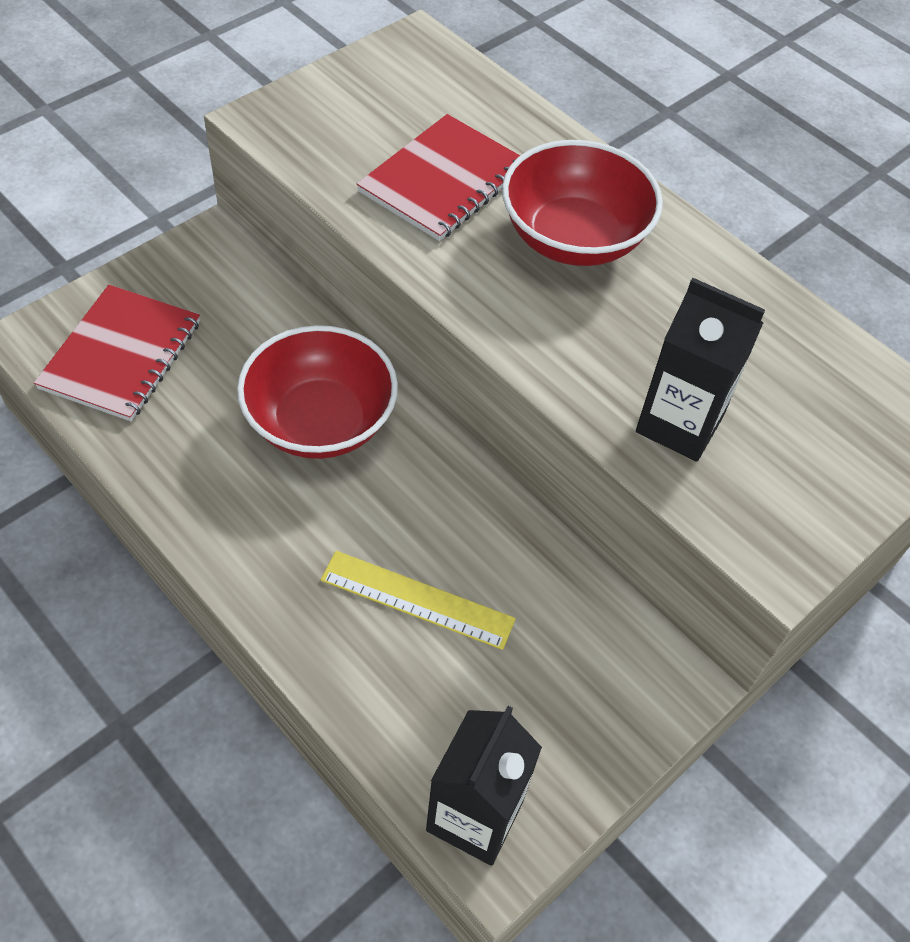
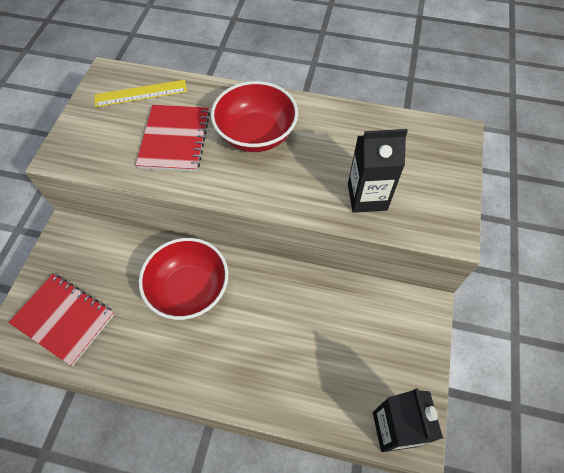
camera: 30 degrees left, 5 degrees up
(121, 355) = (64, 319): red notebook -> red notebook turned 45 degrees counterclockwise
(417, 599) = (297, 346): yellow ruler -> yellow ruler (141, 93)

